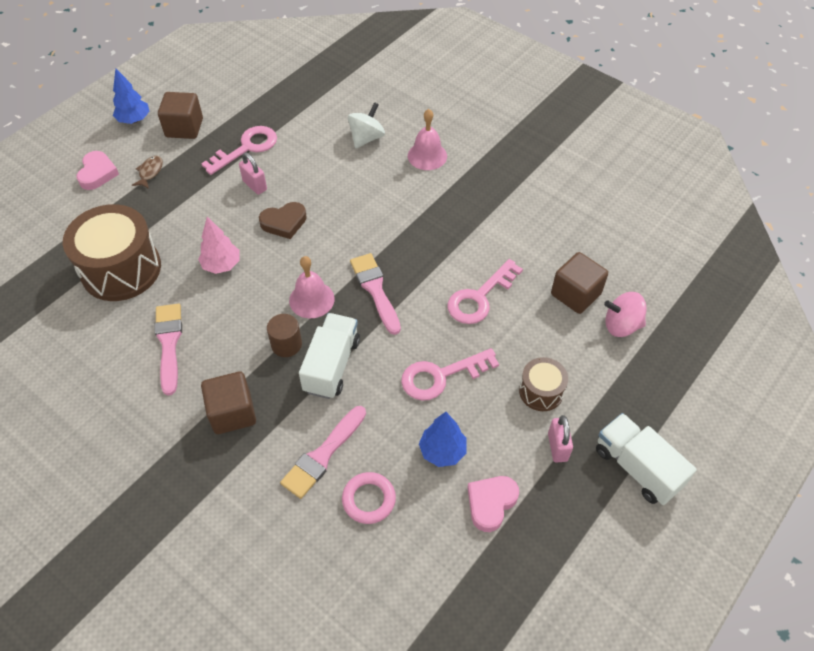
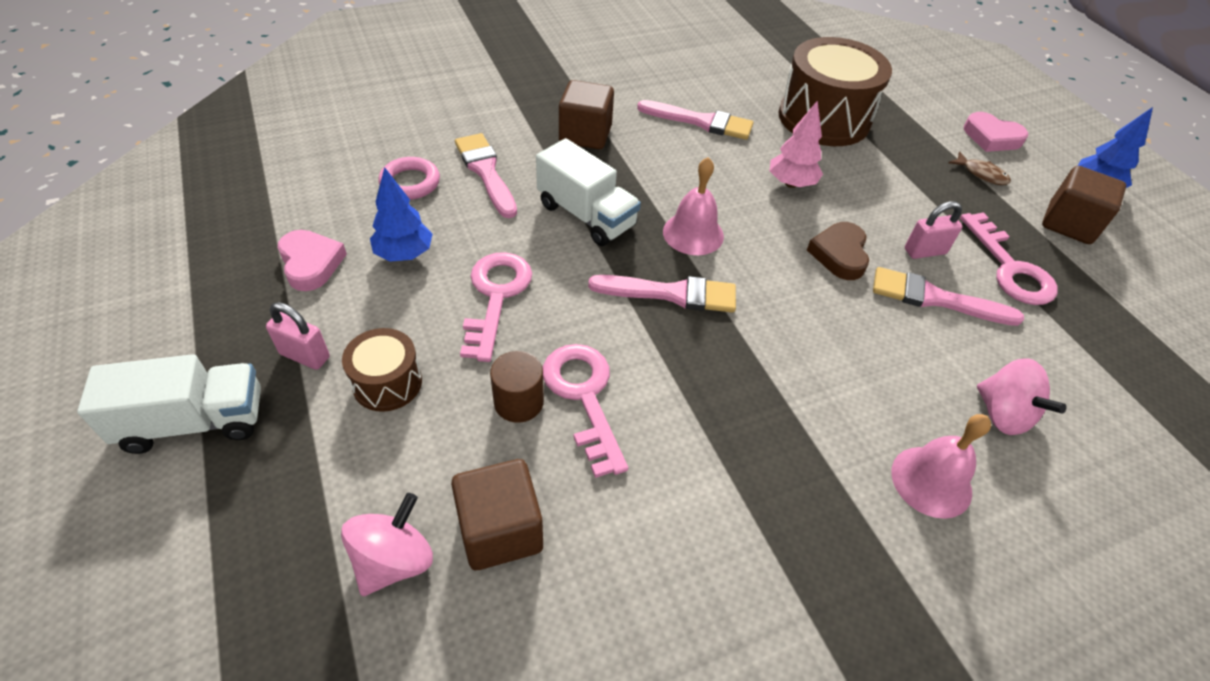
camera: 115 degrees right, 5 degrees down
(286, 344) = (641, 193): brown cylinder -> brown cylinder (518, 402)
(296, 174) = (935, 299): none -> pink brush
(366, 138) = (1002, 414): white spinning top -> pink spinning top

